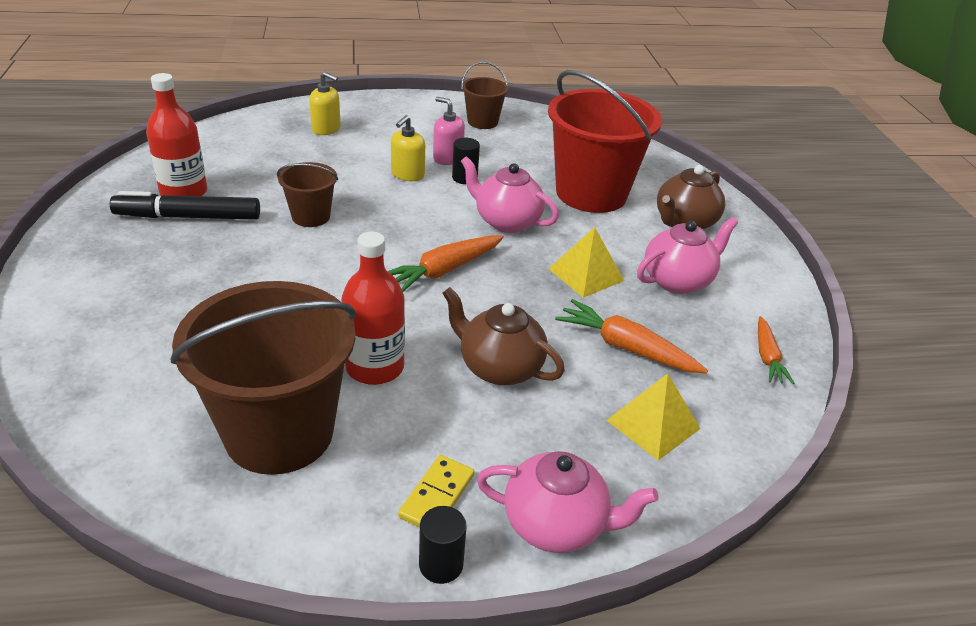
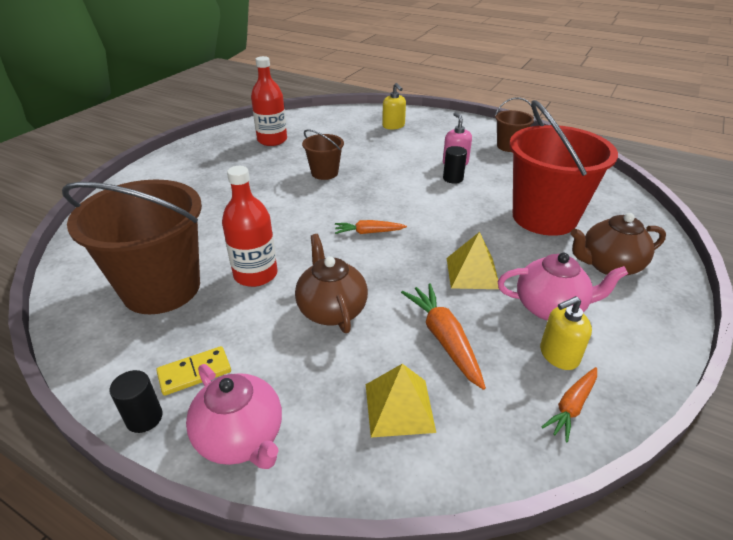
camera: 40 degrees right, 0 degrees up
(188, 217) = (259, 153): black marker -> none
(407, 174) = (414, 165): yellow soap dispenser -> yellow soap dispenser (558, 355)
(444, 271) = (368, 232): orange carrot -> orange carrot, size x0.64
(506, 221) = (451, 215): pink teapot -> none

